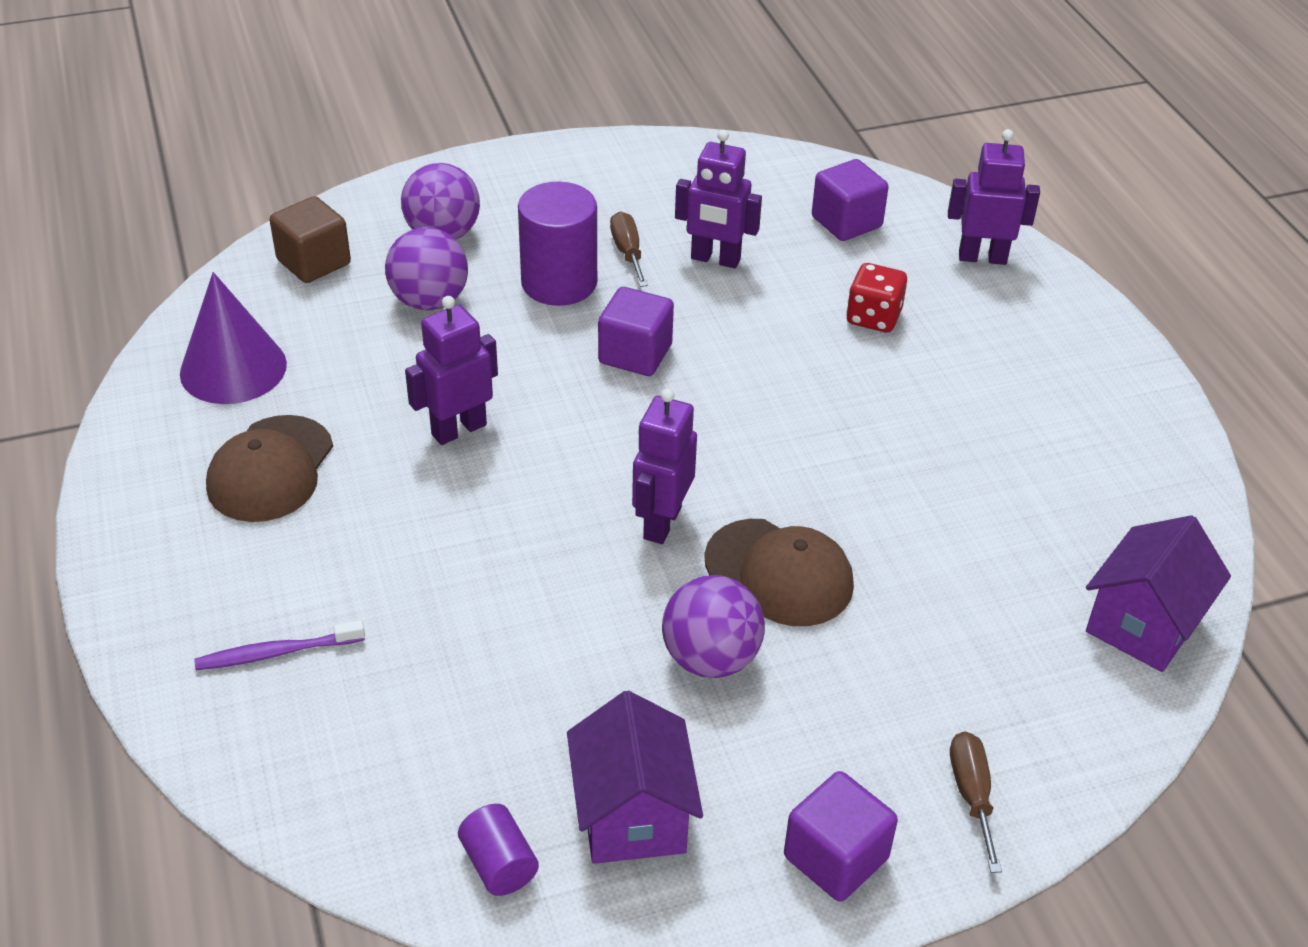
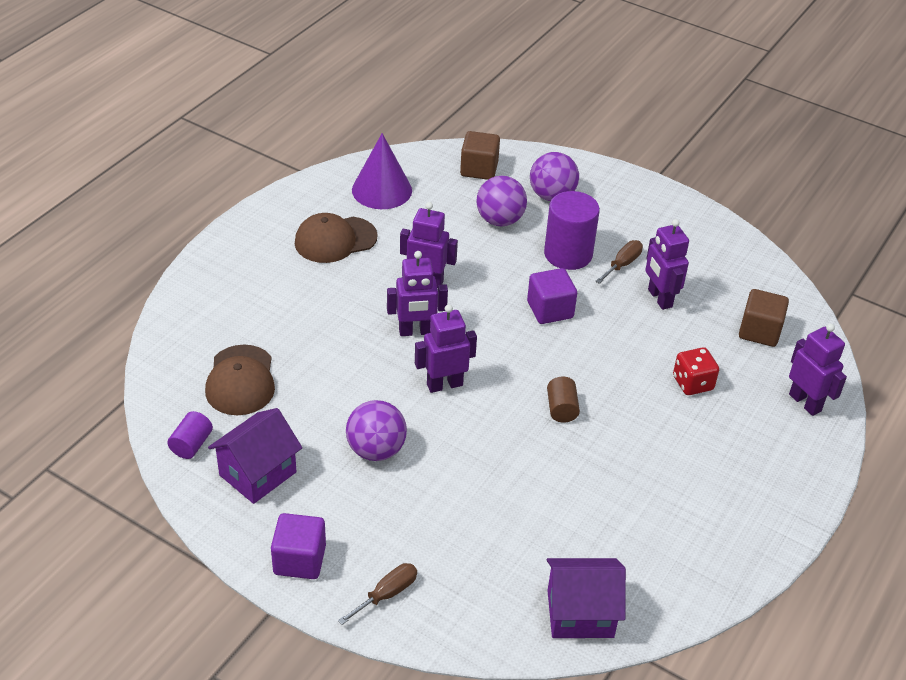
camera: 50 degrees right, 0 degrees up
(276, 653) = (236, 308): purple toothbrush -> none
(538, 493) = (416, 331): none -> purple robot
(779, 573) = (458, 445): brown cap -> brown cap (240, 380)
(808, 444) = (561, 409): none -> brown cylinder
(846, 222) = (759, 331): purple cube -> brown cube

